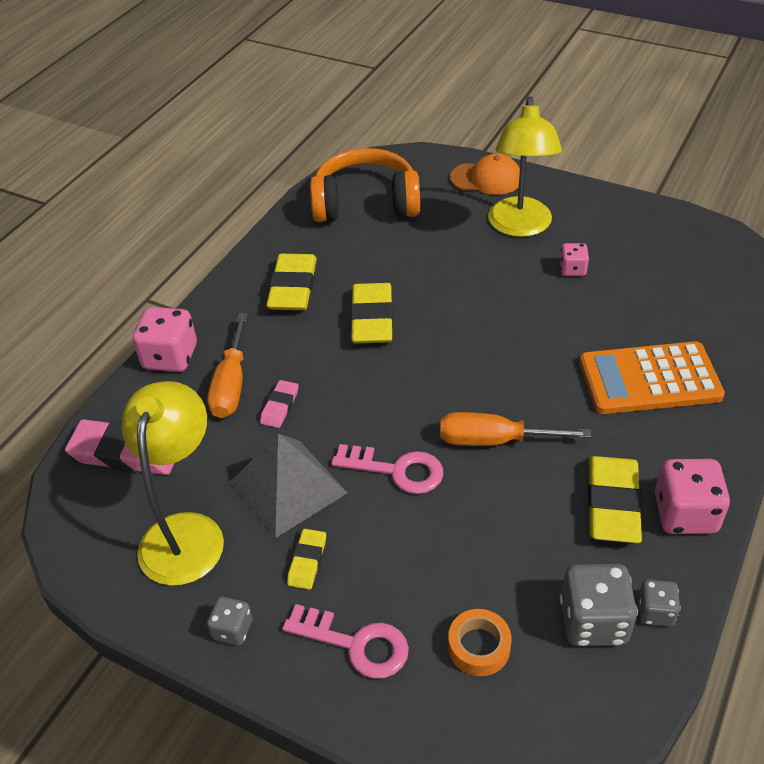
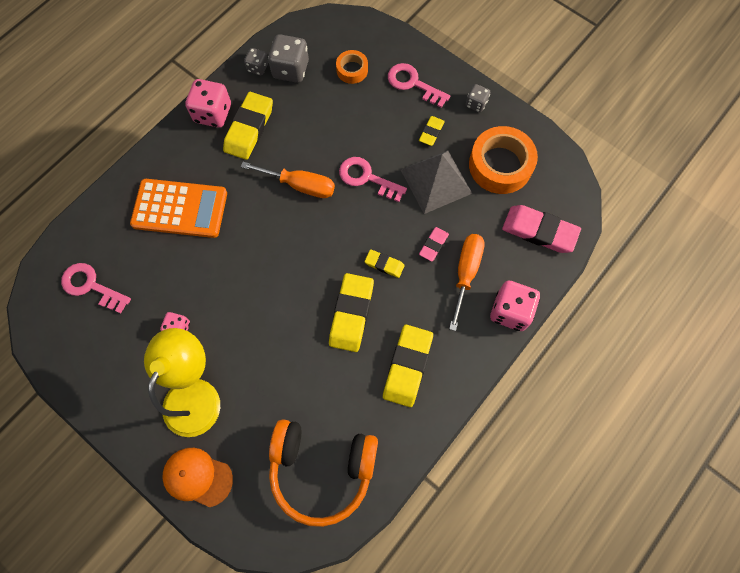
camera: 170 degrees left, 25 degrees up
(186, 532) = (500, 165): yellow lamp -> orange tape
(343, 373) = (384, 264): none -> yellow eraser
(702, 284) = (91, 286): none -> pink key

